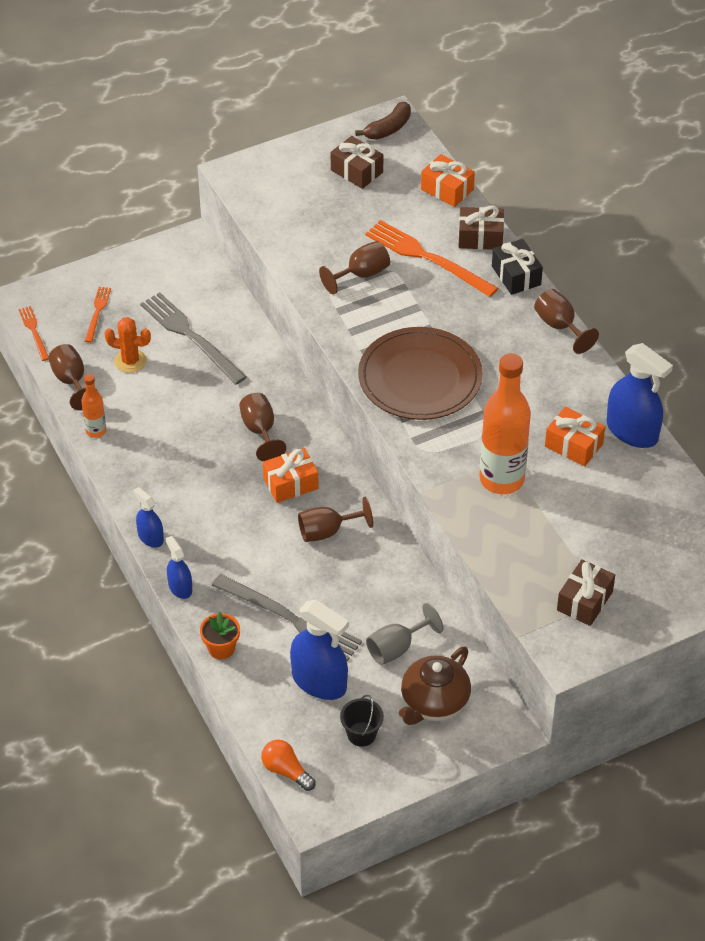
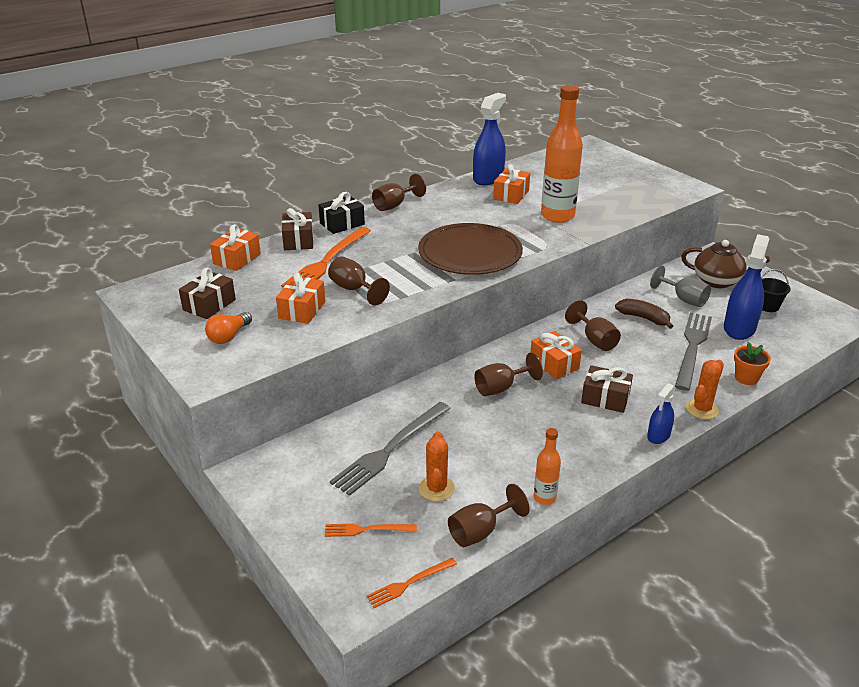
camera: 100 degrees left, 15 degrees down
(180, 587) = (702, 409): blue spray bottle -> orange cactus
(286, 771) = (827, 334): orange light bulb -> orange light bulb (229, 336)
(331, 235) = (302, 310): none -> orange gift
(388, 128) = (146, 294): brown banana -> brown banana (643, 318)
(584, 601) = (644, 185): brown gift -> brown gift (605, 398)

